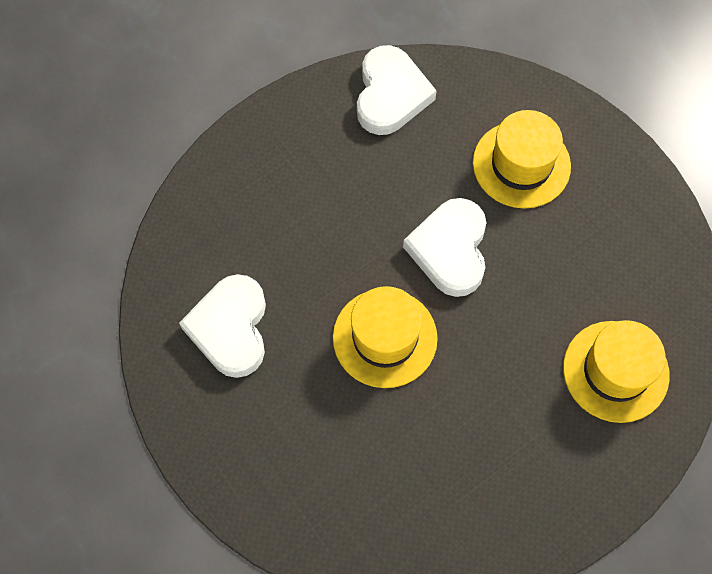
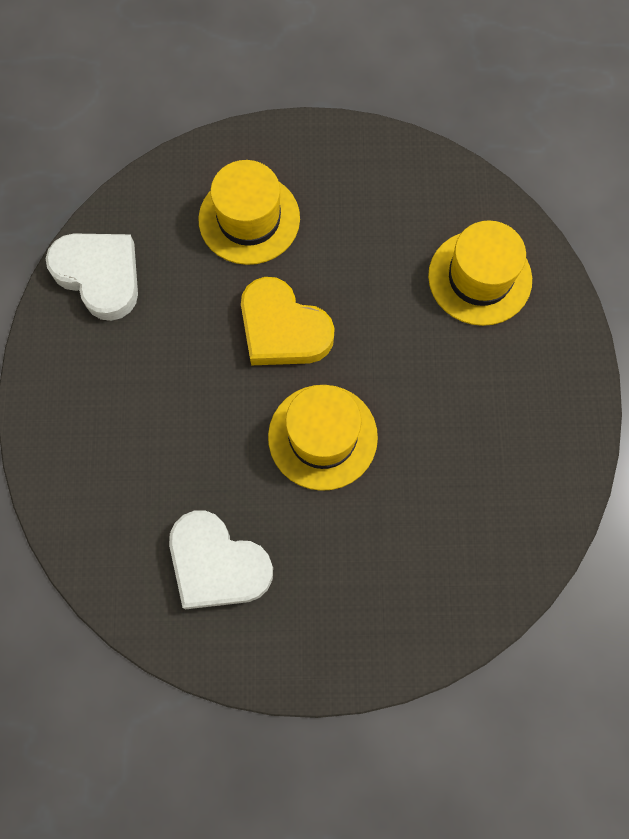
camera: 55 degrees left, 5 degrees up
(450, 250) = (283, 329): white heart -> yellow heart

